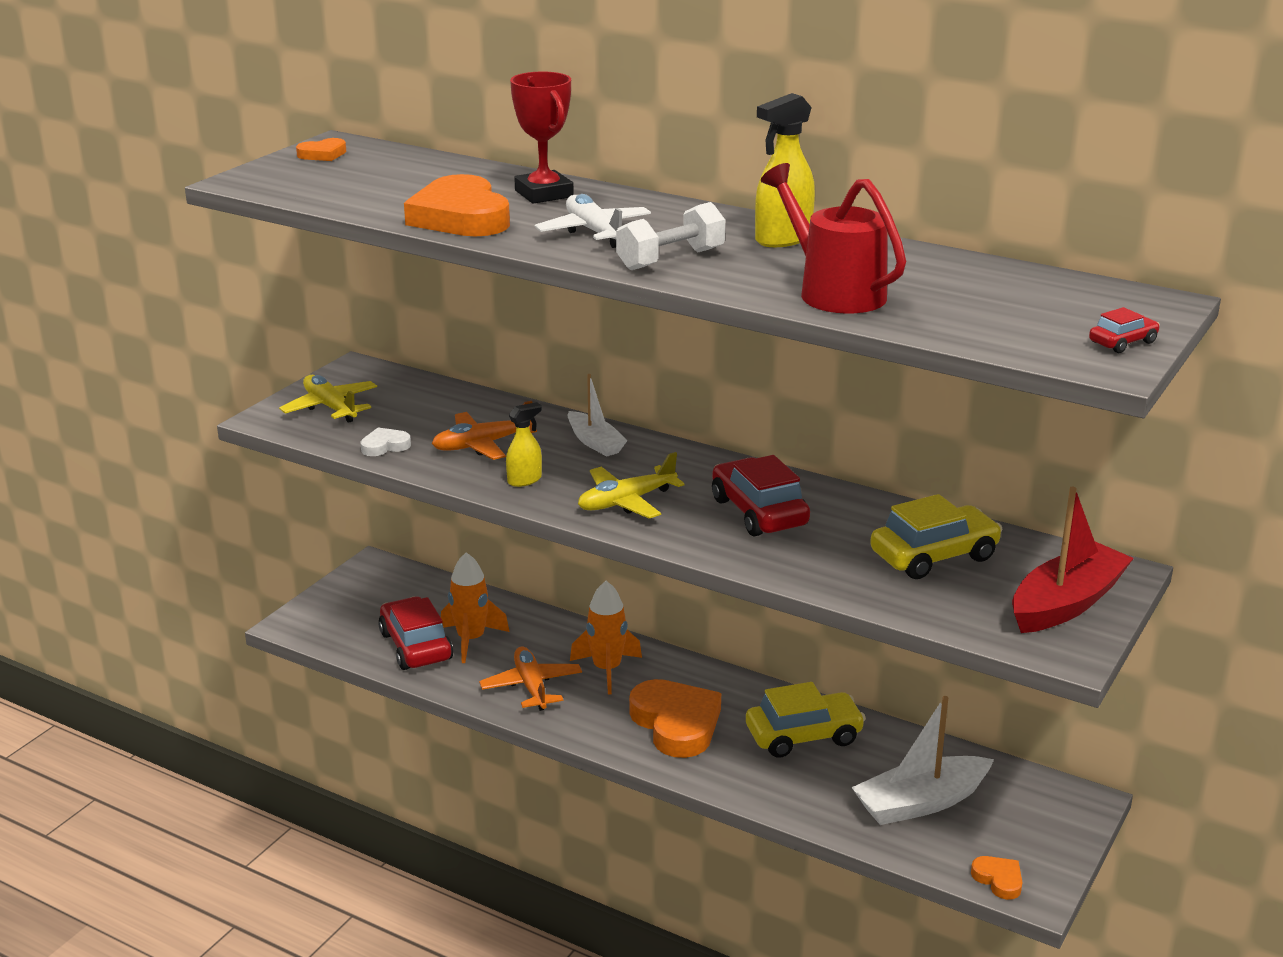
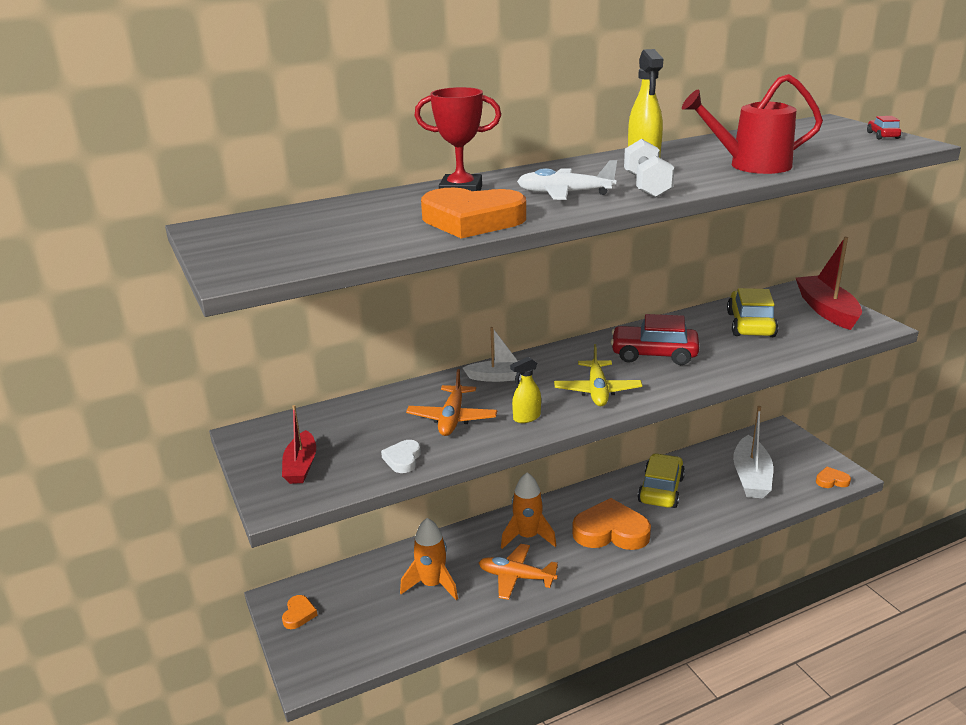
camera: 55 degrees left, 0 degrees up
(323, 154) = (229, 236): orange heart -> orange heart (299, 614)
(330, 407) = (301, 466): yellow plane -> red boat
(415, 646) = (411, 616): red car -> none
(525, 480) = (526, 417): yellow spray bottle -> yellow spray bottle turned 120 degrees counterclockwise

